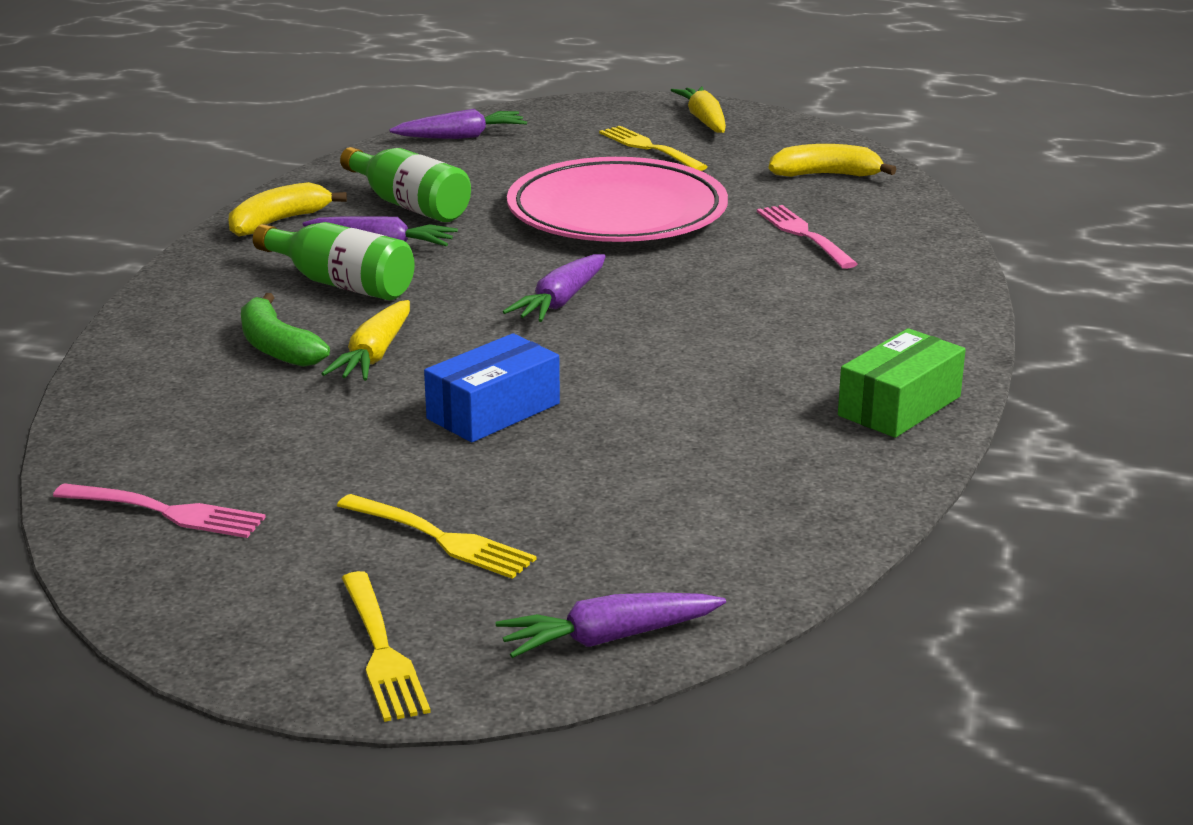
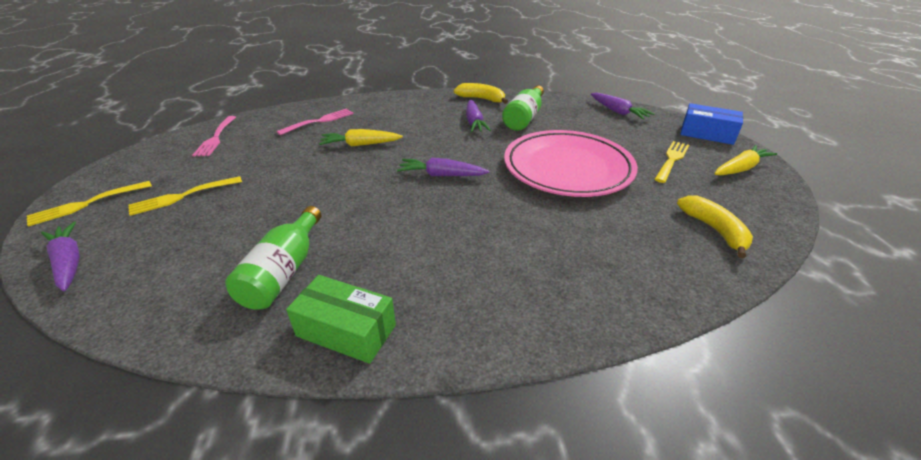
camera: 70 degrees right, 10 degrees up
(277, 347) = (360, 125): green banana -> none
(340, 284) = (428, 123): green bottle -> green bottle (284, 272)
(439, 538) = (183, 196): yellow fork -> yellow fork turned 45 degrees clockwise
(493, 411) = (310, 183): blue box -> blue box (707, 134)
(805, 235) = (600, 239): pink fork -> pink fork (319, 121)

